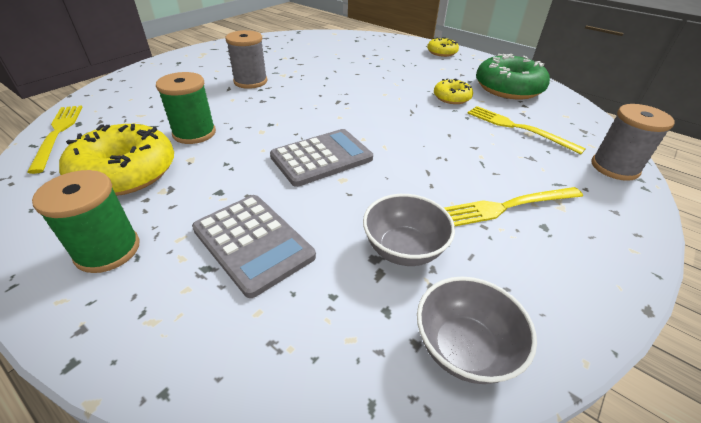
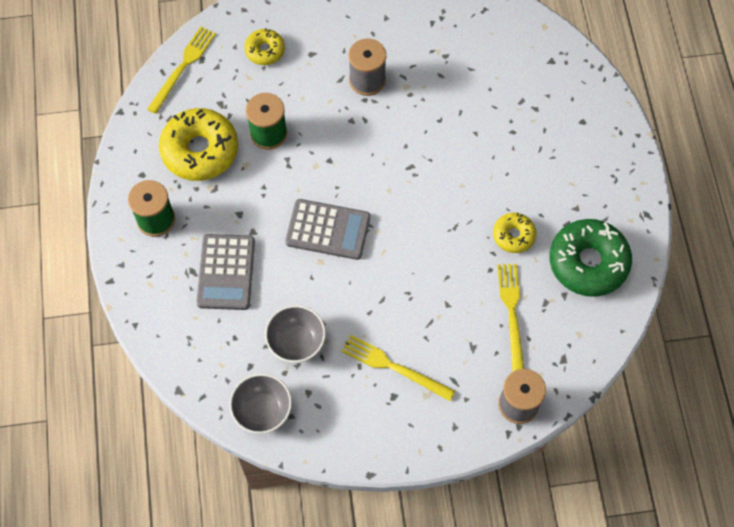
camera: 45 degrees right, 25 degrees up
(442, 52) = (613, 154): yellow donut -> yellow donut (265, 50)

